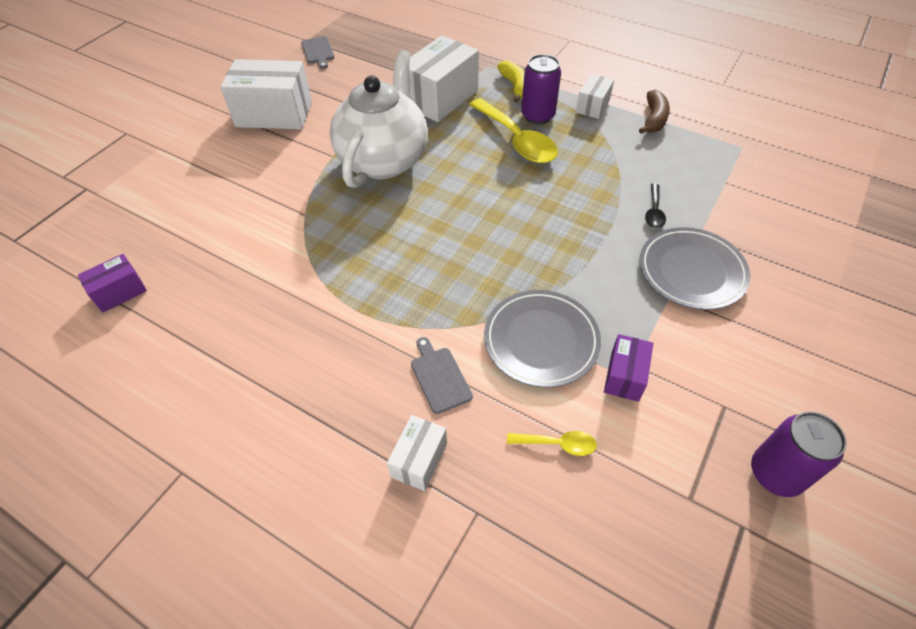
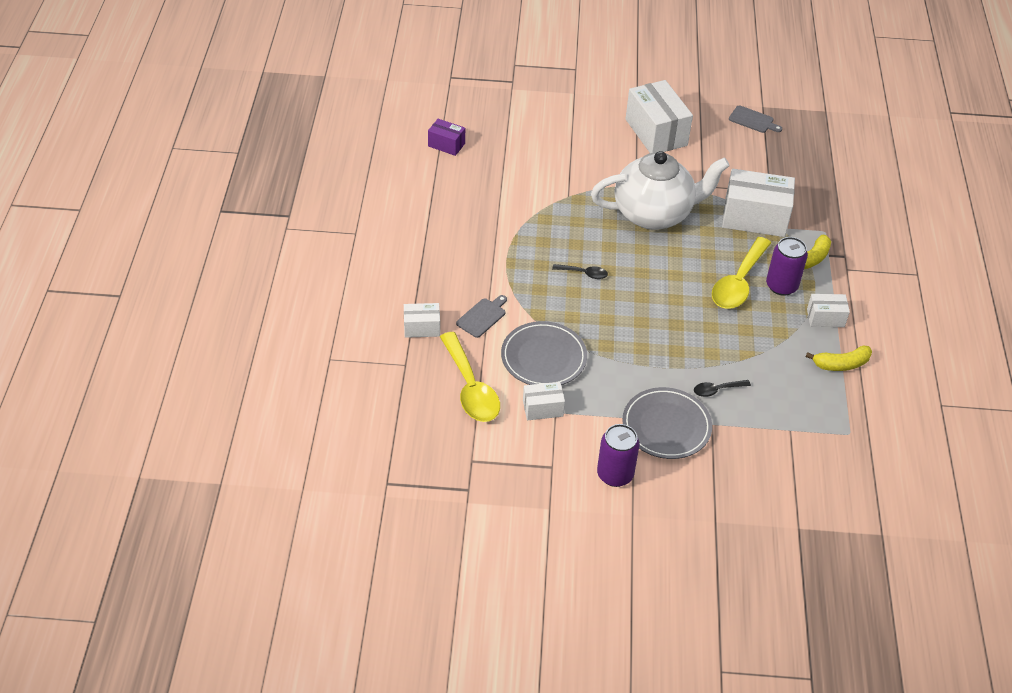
camera: 60 degrees right, 5 degrees down
(318, 51) = (753, 120): grey cutting board -> grey cutting board turned 105 degrees counterclockwise
(430, 249) = (584, 273): none -> black spoon
(557, 444) = (470, 388): yellow spoon -> yellow spoon, size x2.09
(624, 376) = (543, 408): purple box -> white box
(654, 119) = (841, 364): brown banana -> yellow banana
(775, 473) = (516, 501): purple can -> purple can (615, 474)

